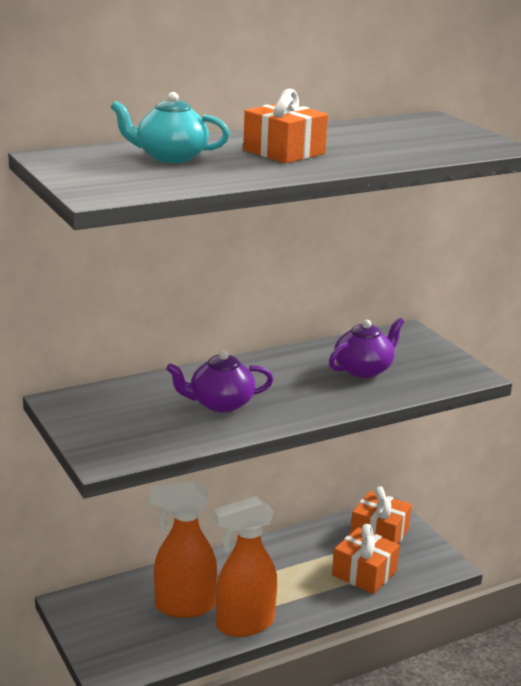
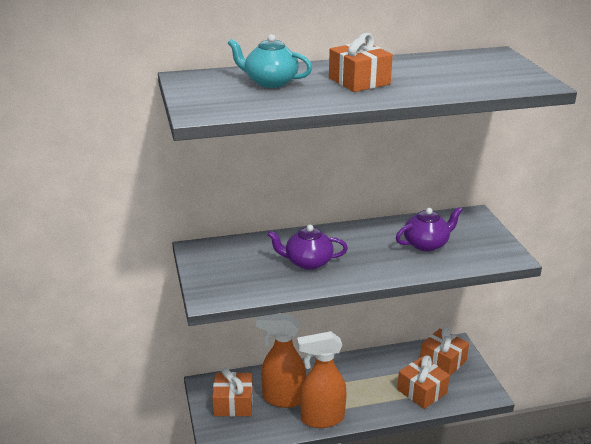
camera: 15 degrees right, 5 degrees up
(116, 622) = (233, 403): none -> orange gift

